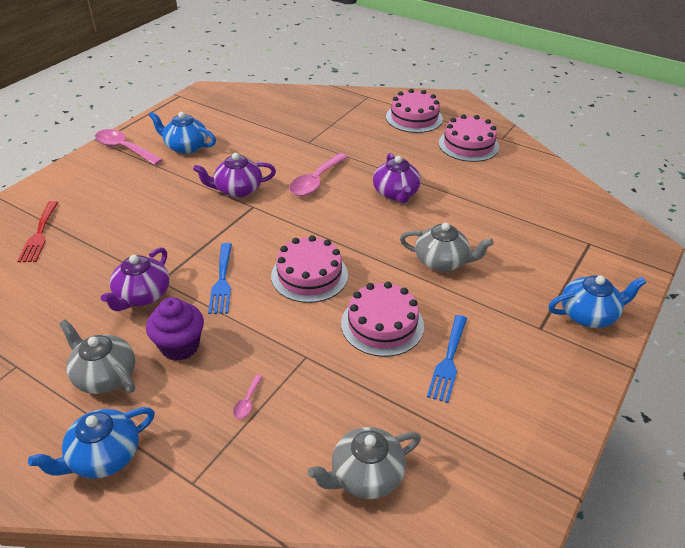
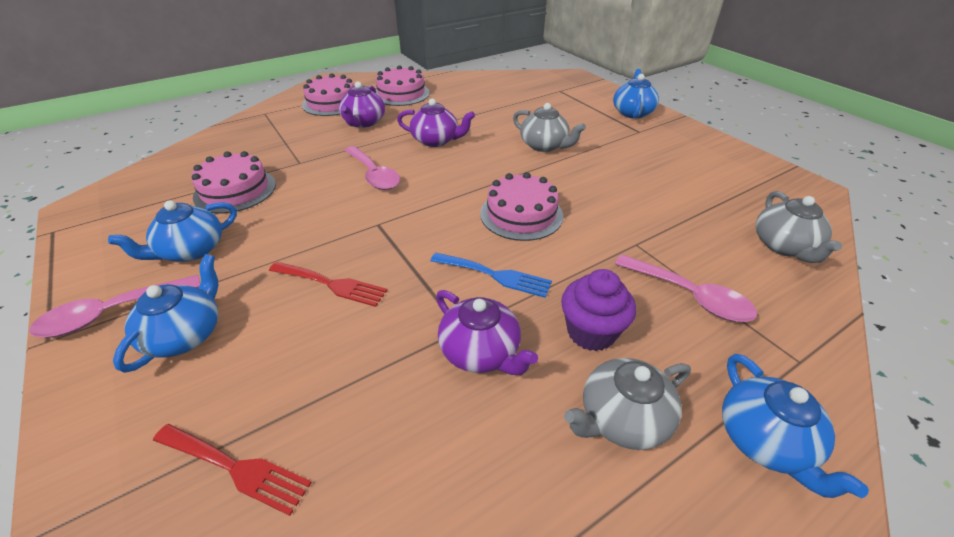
camera: 65 degrees left, 0 degrees up
(117, 179) = (186, 334): none -> blue teapot
(179, 211) = (332, 284): none -> red fork
(237, 190) = (335, 228): purple teapot -> purple teapot (364, 122)
(247, 401) = (690, 296): pink spoon -> pink spoon, size x2.24
(382, 324) = (609, 193): pink cake -> pink cake (235, 190)
(442, 261) = (544, 145): grey teapot -> grey teapot turned 90 degrees clockwise
(448, 361) = (663, 175): blue fork -> none

